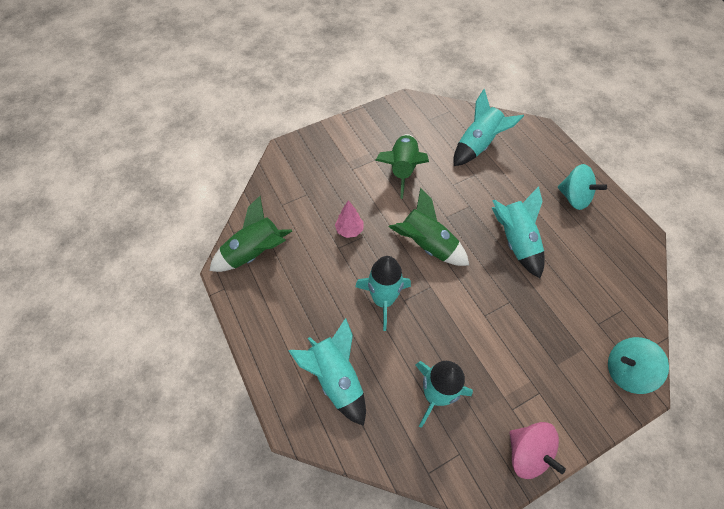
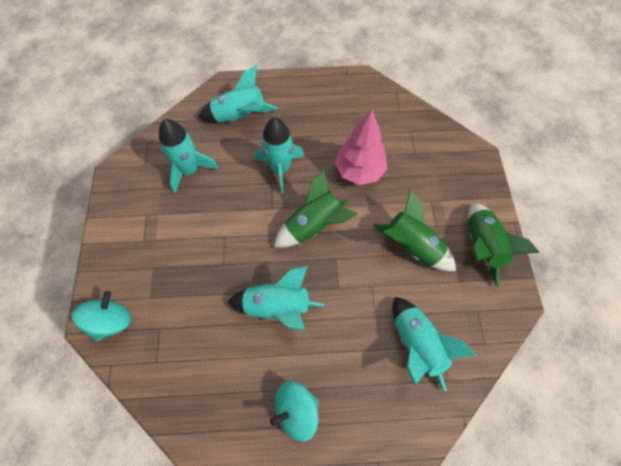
camera: 115 degrees right, 5 degrees up
(254, 253) = (369, 99): green rocket -> green rocket (481, 246)
(349, 230) = (359, 171): pink tree -> pink tree, size x1.84
(527, 452) = (115, 207): pink spinning top -> none

